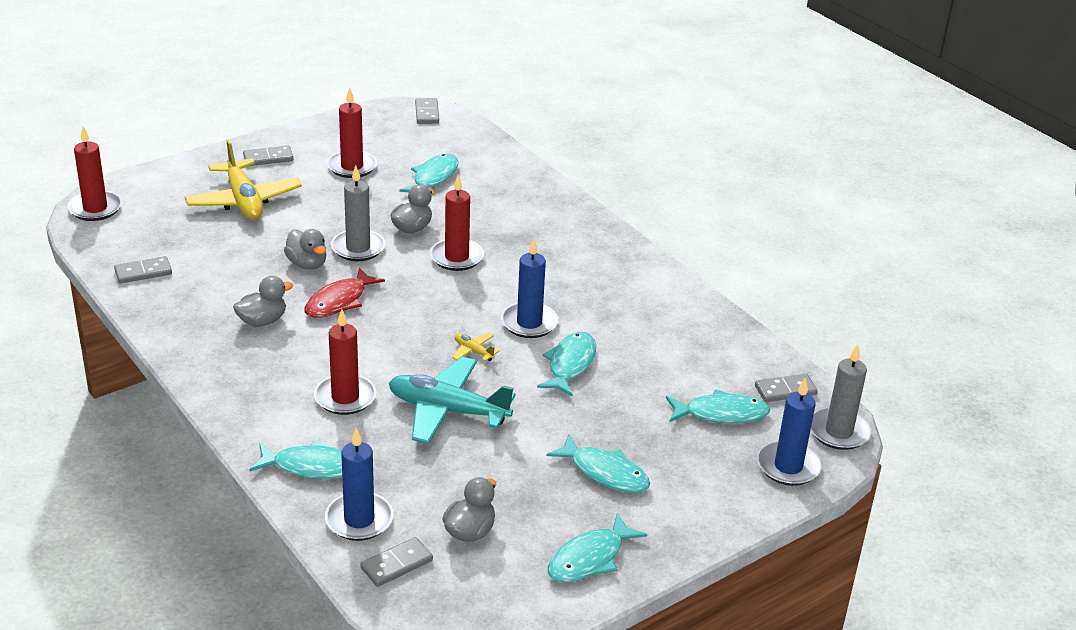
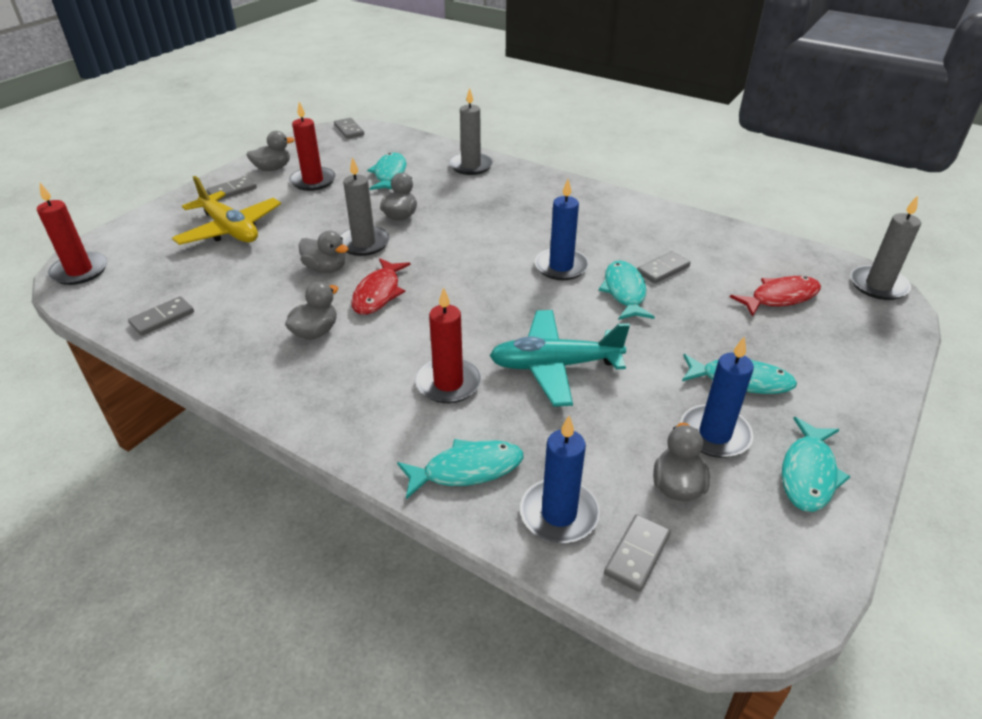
camera: 20 degrees left, 5 degrees up
(321, 142) = (273, 168): none -> grey duck
(456, 257) = (456, 230): red candle -> none
(473, 351) = (534, 304): yellow plane -> none
(525, 189) = (471, 166): none -> grey candle
(721, 414) = (780, 297): turquoise fish -> red fish
(785, 390) = (806, 264): grey domino -> grey domino (663, 269)
(788, 466) = (874, 326): blue candle -> blue candle (714, 434)

